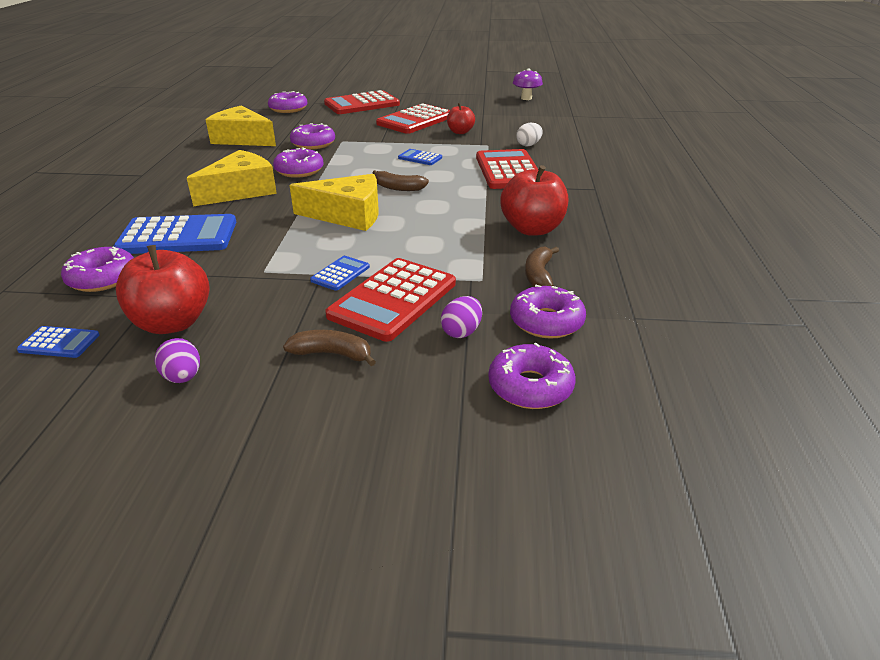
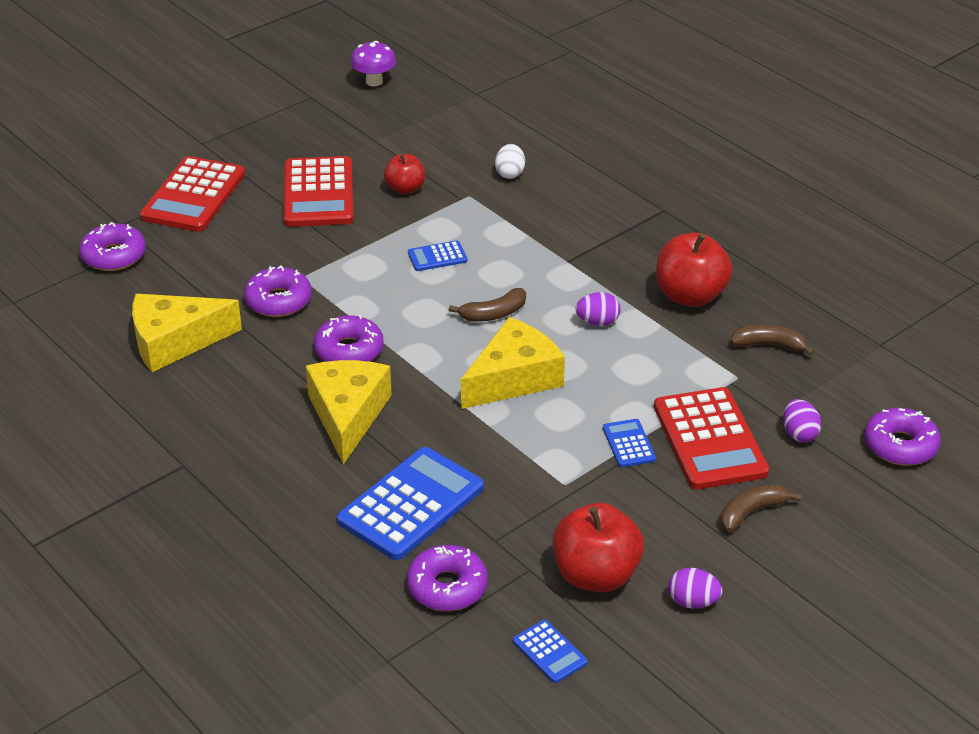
camera: 45 degrees left, 5 degrees up
(59, 343) = (550, 652): blue calculator -> blue calculator turned 90 degrees clockwise
(447, 215) = (597, 322): none -> purple egg
(508, 170) = (553, 227): red calculator -> none
(539, 275) = (769, 345): brown banana -> brown banana turned 135 degrees clockwise
(546, 322) = (836, 386): purple donut -> none

